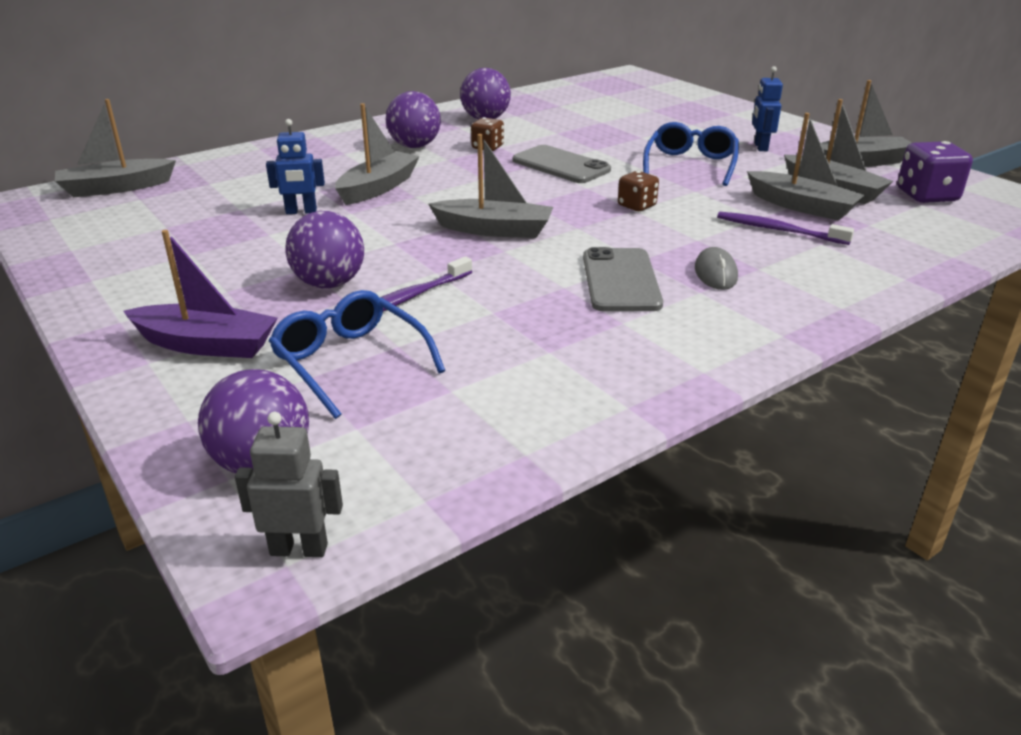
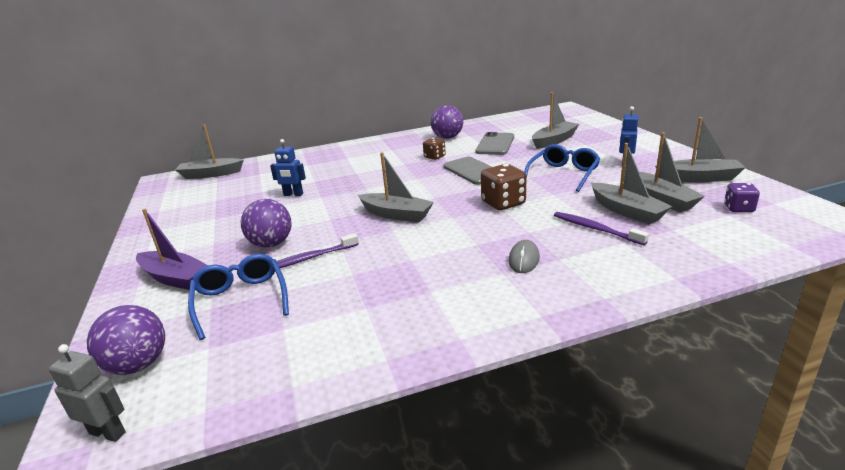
camera: 20 degrees right, 5 degrees down
(378, 188) = (348, 181): grey boat -> grey boat (554, 141)
(414, 146) = (391, 154): purple ball -> none
(621, 280) = (452, 259): grey phone -> grey phone (495, 144)
(636, 206) = (503, 203): brown dice -> brown dice, size x1.63
(927, 196) = (738, 208): purple dice -> purple dice, size x0.62

